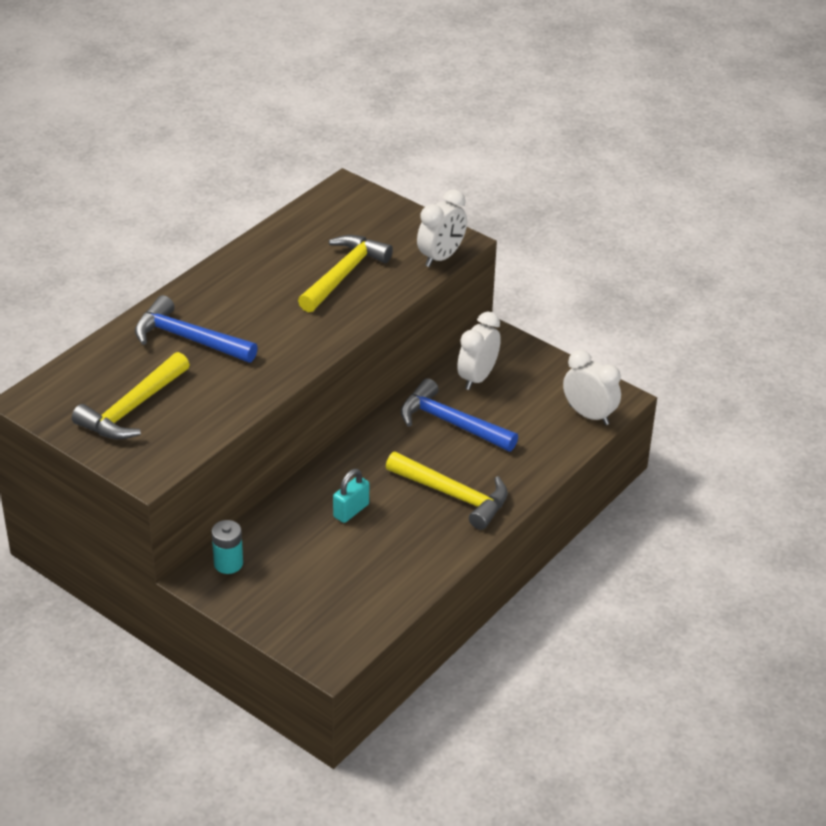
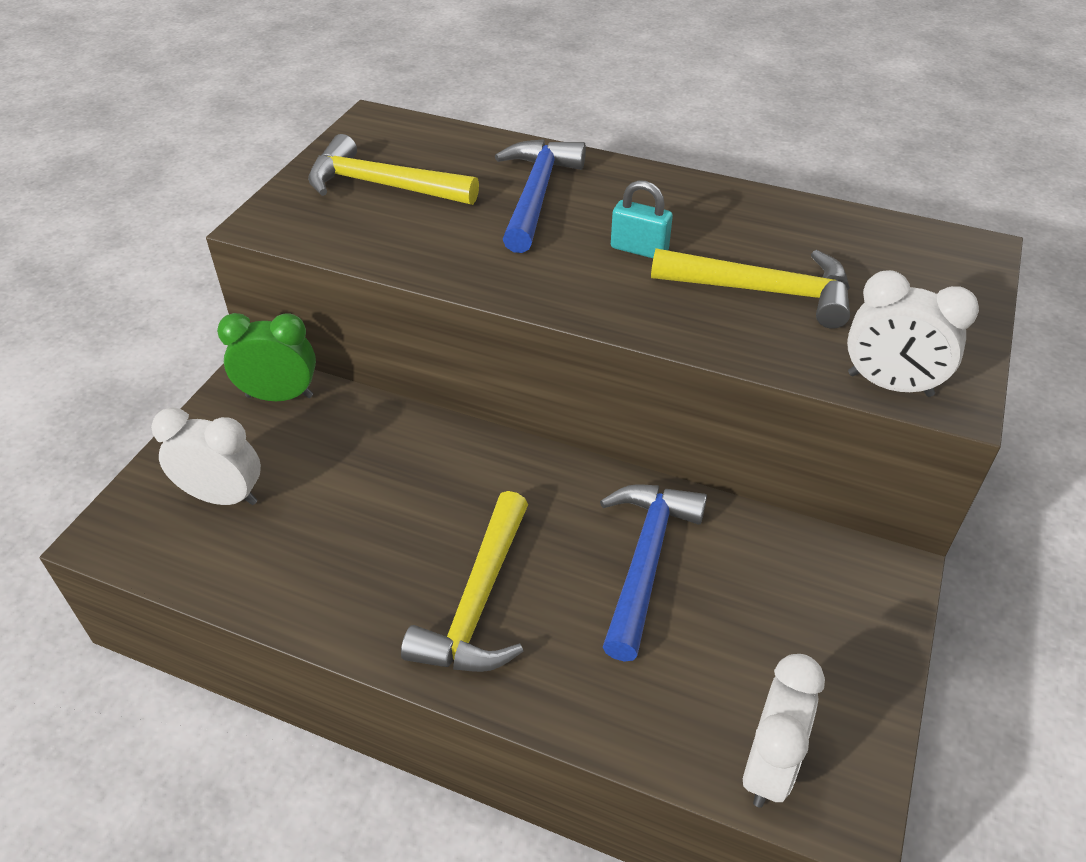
camera: 75 degrees right, 5 degrees up
(228, 563) = (279, 396): turquoise battery -> green clock
(351, 511) = (408, 488): turquoise padlock -> turquoise padlock (639, 249)
(477, 378) = (772, 571): white clock -> white clock (223, 497)

